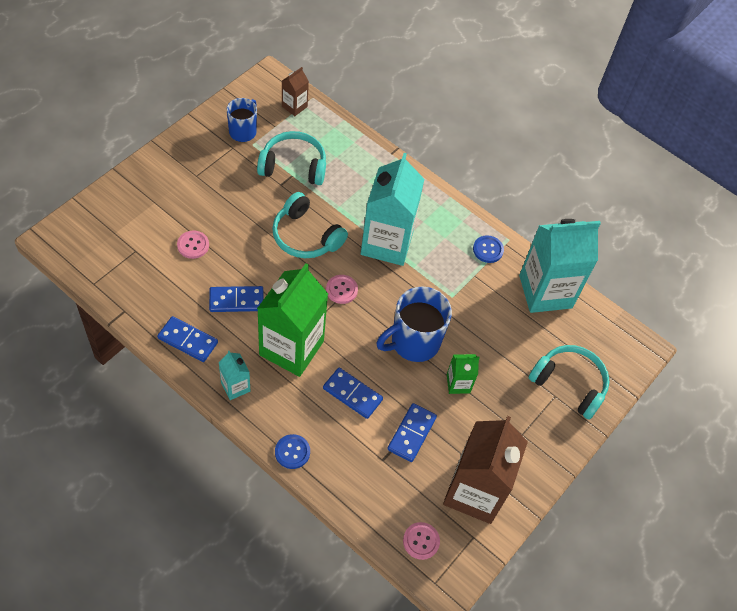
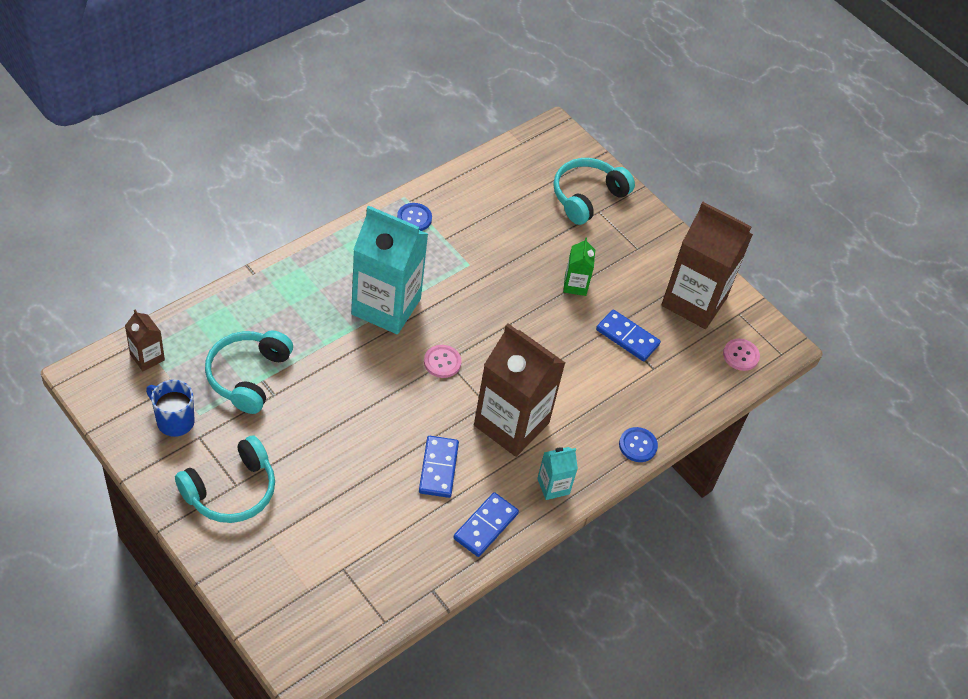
camera: 80 degrees left, 5 degrees down
(193, 245) = (348, 503): pink button -> none
(291, 348) = (511, 424): green carton -> brown carton
(305, 236) = (359, 383): turquoise headphones -> turquoise headphones (231, 491)
(352, 394) = (576, 379): blue domino -> none
(413, 342) = (520, 311): blue mug -> none
(545, 291) = (477, 185): turquoise carton -> none

